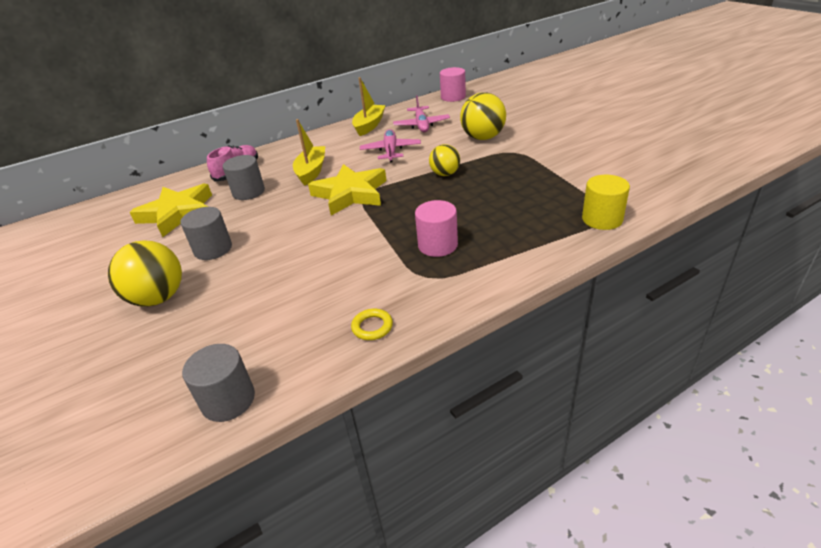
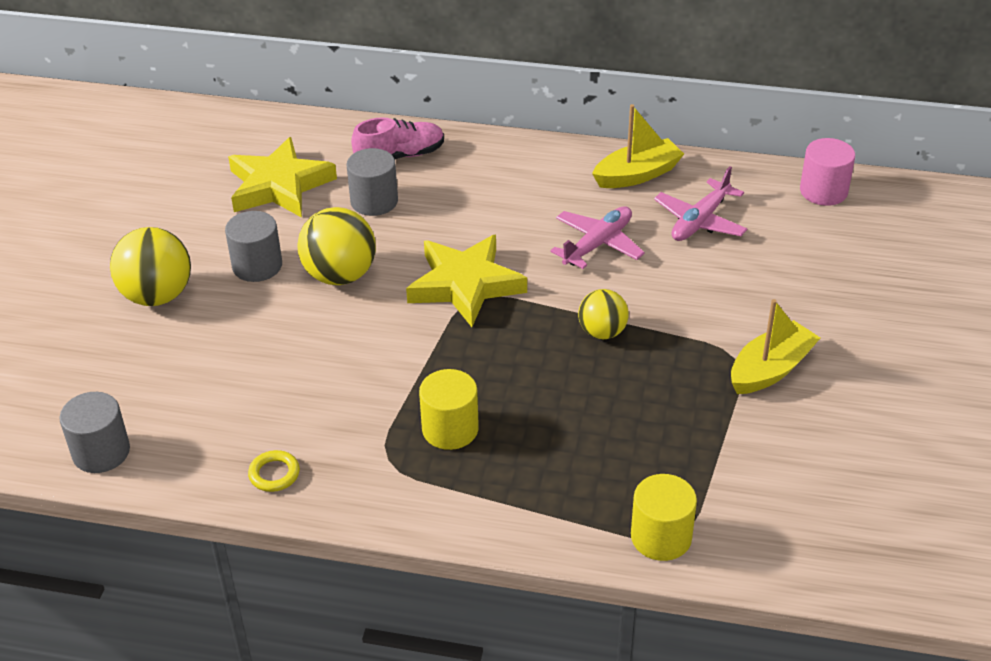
camera: 40 degrees right, 5 degrees up
(312, 171) = (472, 215): yellow boat -> yellow boat (771, 369)
(437, 245) = (450, 429): pink cylinder -> yellow cylinder
(483, 138) = (738, 303): yellow ball -> yellow ball (340, 275)

